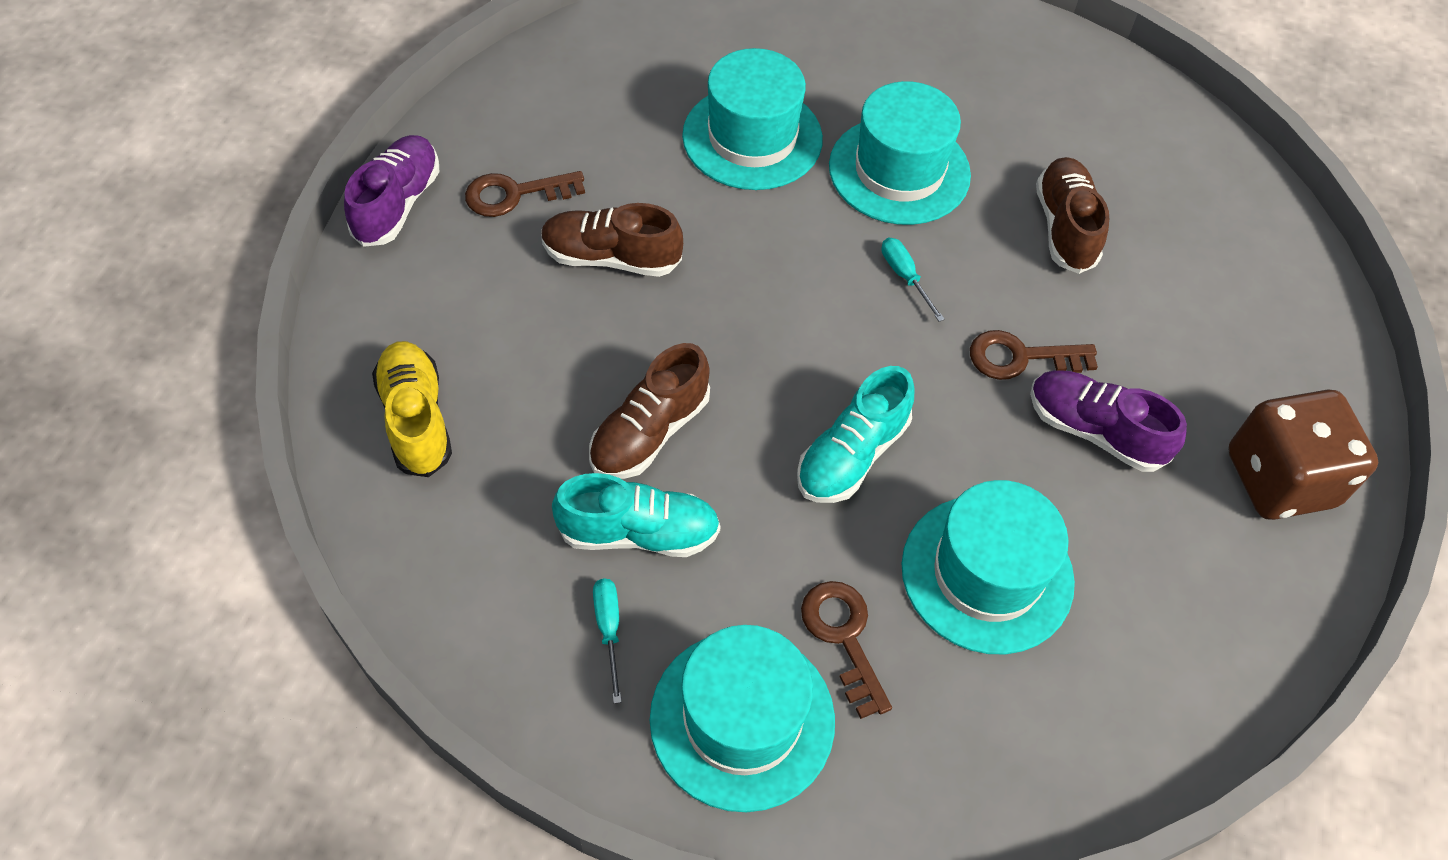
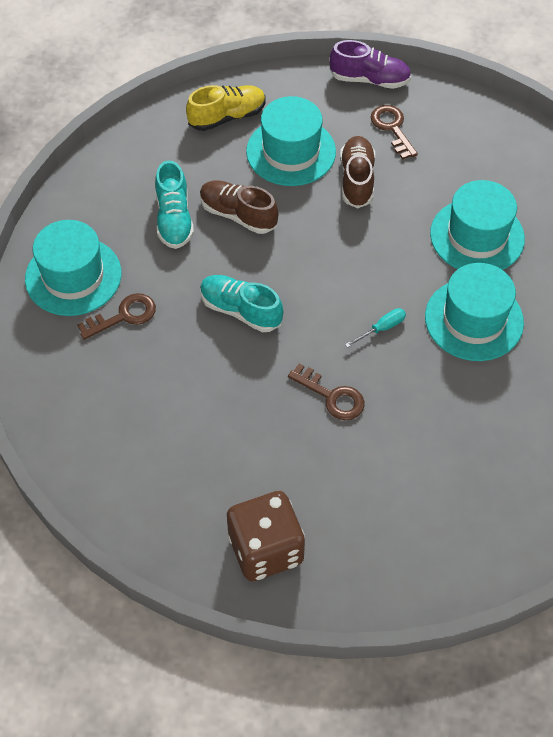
camera: 85 degrees right, 0 degrees up
(609, 629) = (116, 215): turquoise screwdriver -> none
(987, 573) = (172, 382): turquoise hat -> turquoise hat (291, 151)
(1021, 357) = (332, 396): brown key -> brown key turned 135 degrees clockwise
(1065, 227) = (452, 420): brown shoe -> none
(1094, 431) = (283, 439): purple shoe -> none

